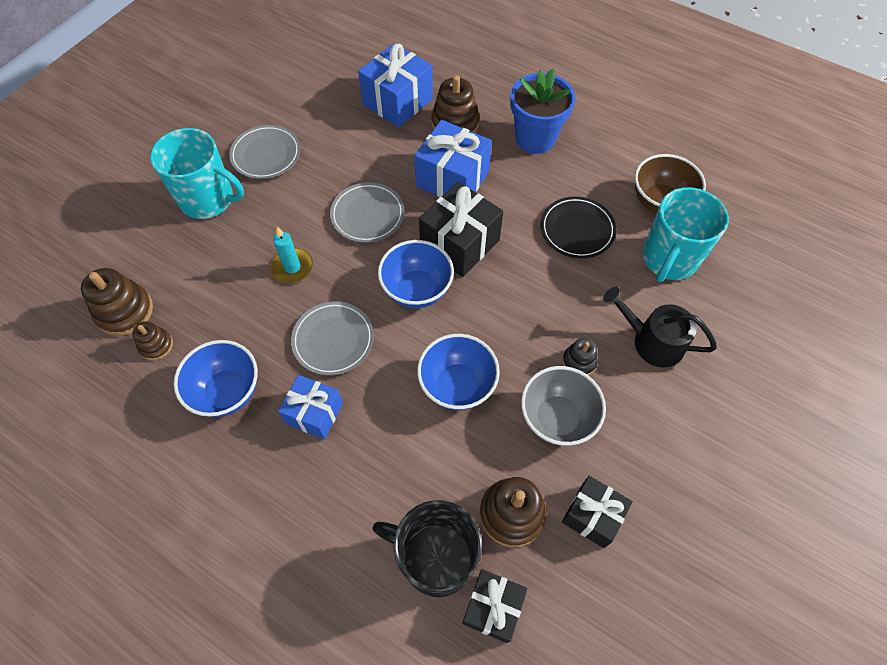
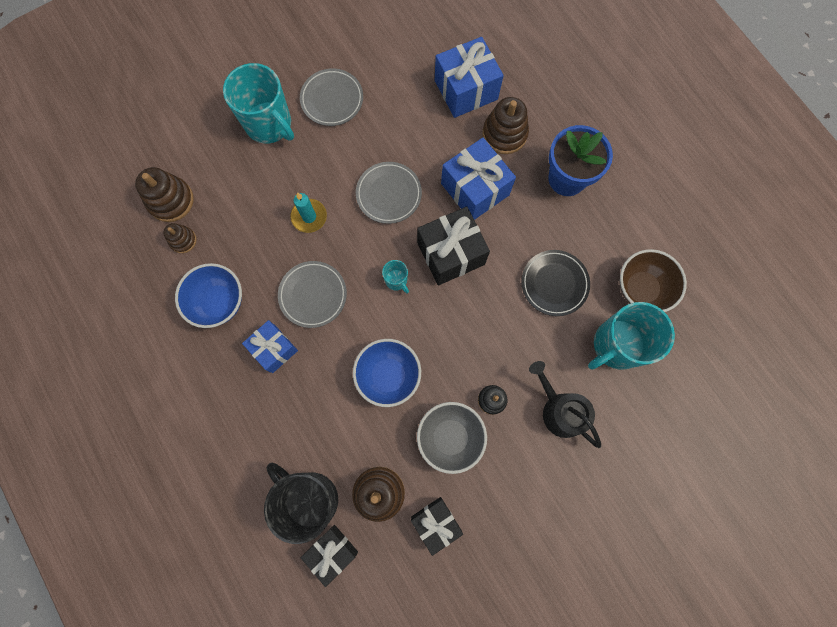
camera: 25 degrees right, 15 degrees up
(417, 290) = (396, 280): blue bowl -> turquoise mug

